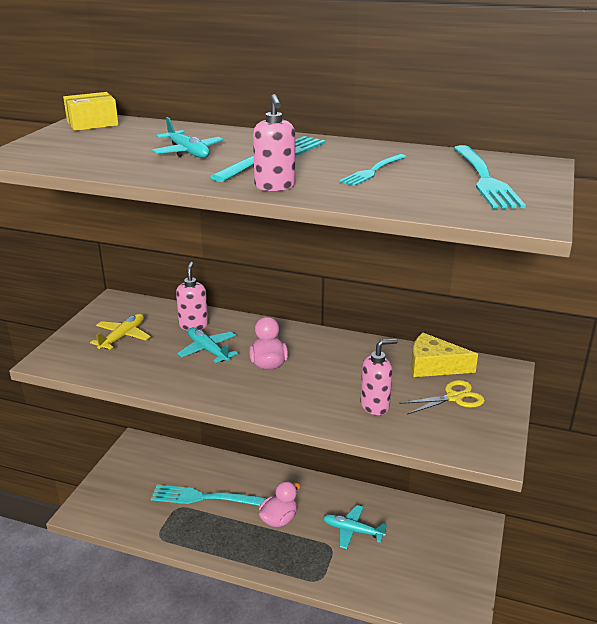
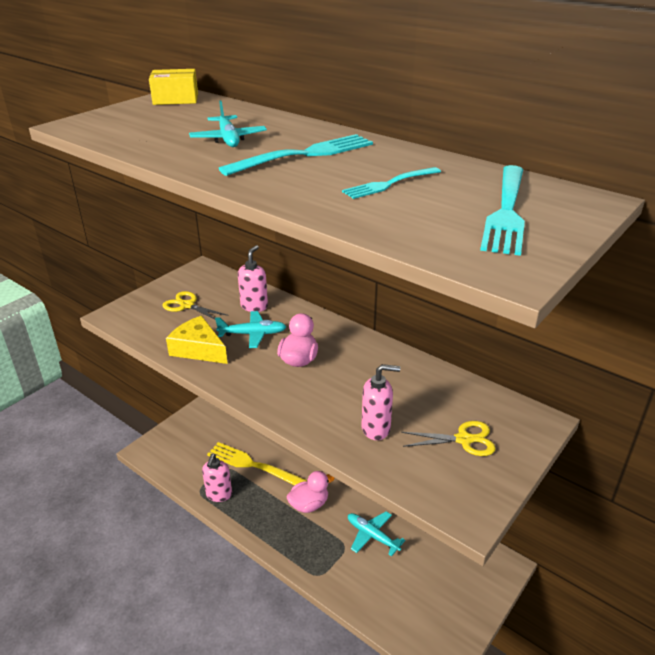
camera: 20 degrees right, 5 degrees up
(122, 337) = (187, 305): yellow plane -> yellow scissors
(204, 497) = (253, 465): turquoise fork -> yellow fork
(208, 350) = (252, 334): turquoise plane -> turquoise plane turned 105 degrees clockwise
(275, 186) = (271, 188): pink soap dispenser -> pink soap dispenser (219, 494)
(434, 366) = (463, 399): yellow cheese -> yellow cheese (198, 349)

